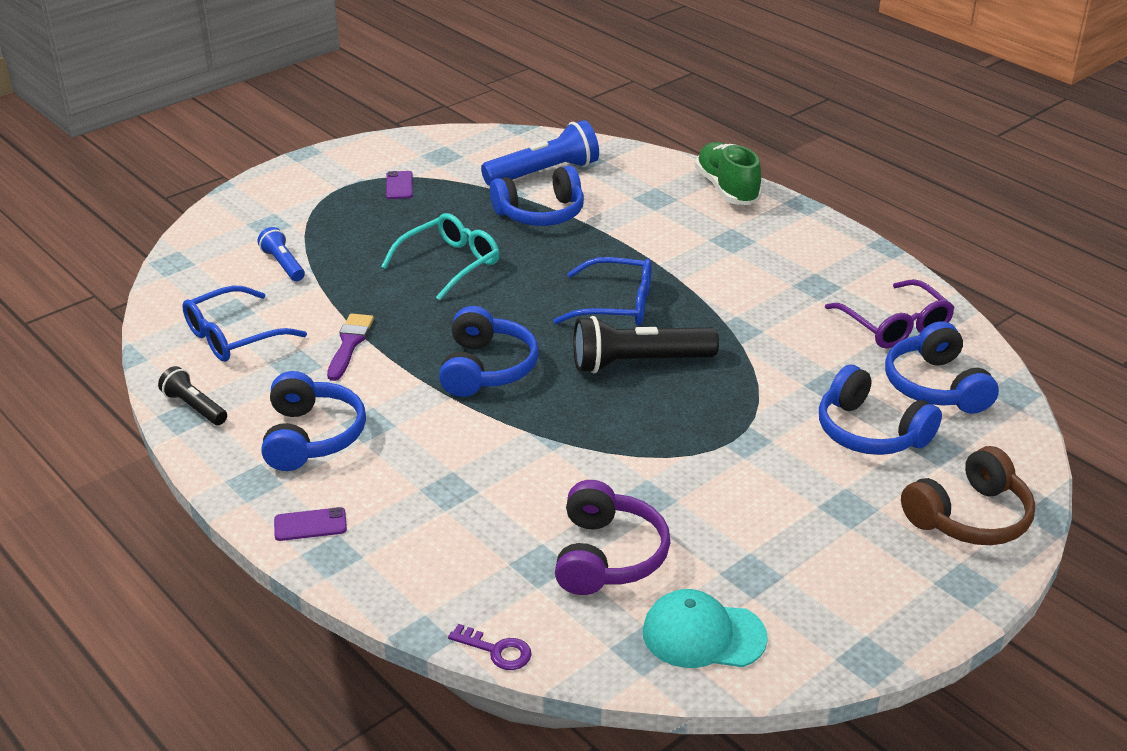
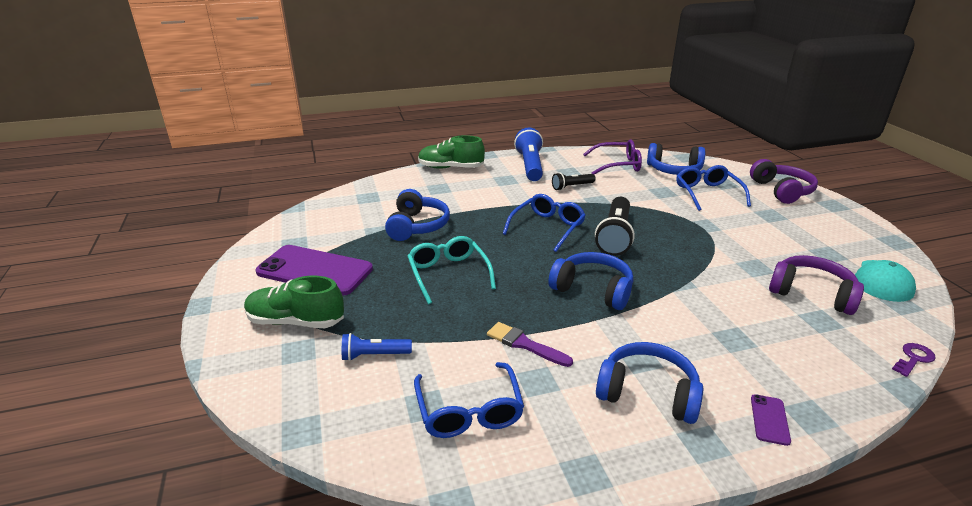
camera: 65 degrees left, 5 degrees down
(194, 407) = (573, 462): black flashlight -> black flashlight (572, 187)
(309, 207) = (296, 321): none -> green shoe
(399, 185) = (314, 271): purple phone -> purple phone, size x2.46
(544, 173) = (367, 213): blue flashlight -> blue flashlight (530, 166)
(870, 432) = (707, 193): blue headphones -> blue glasses
(969, 517) = (781, 191): brown headphones -> purple headphones

